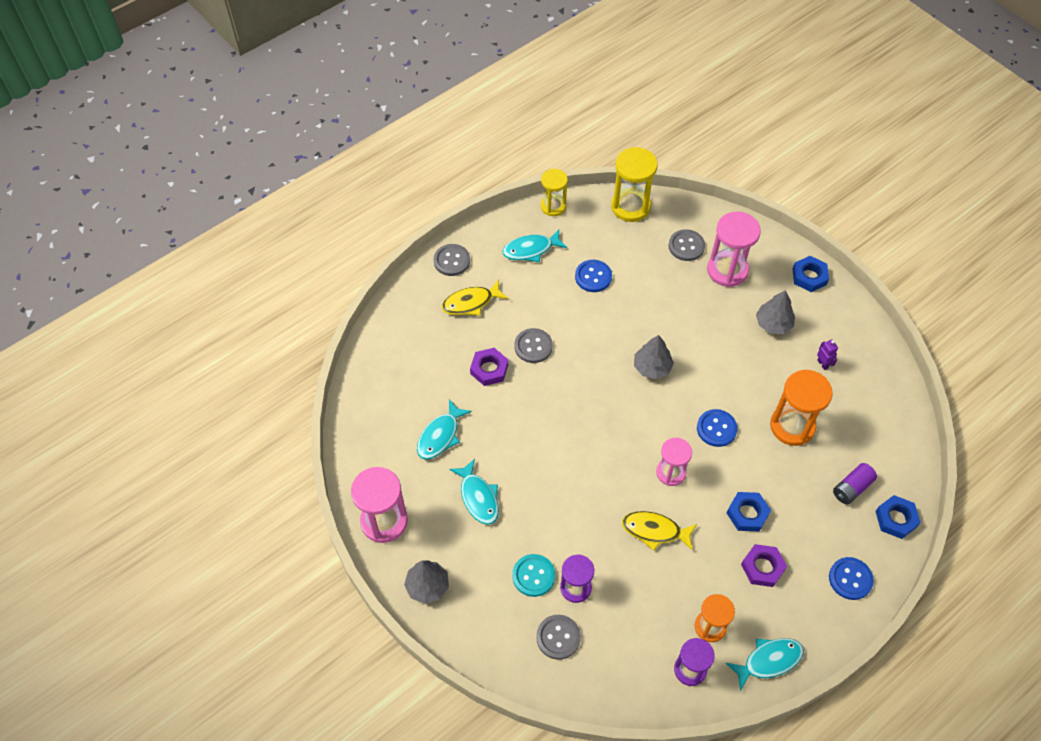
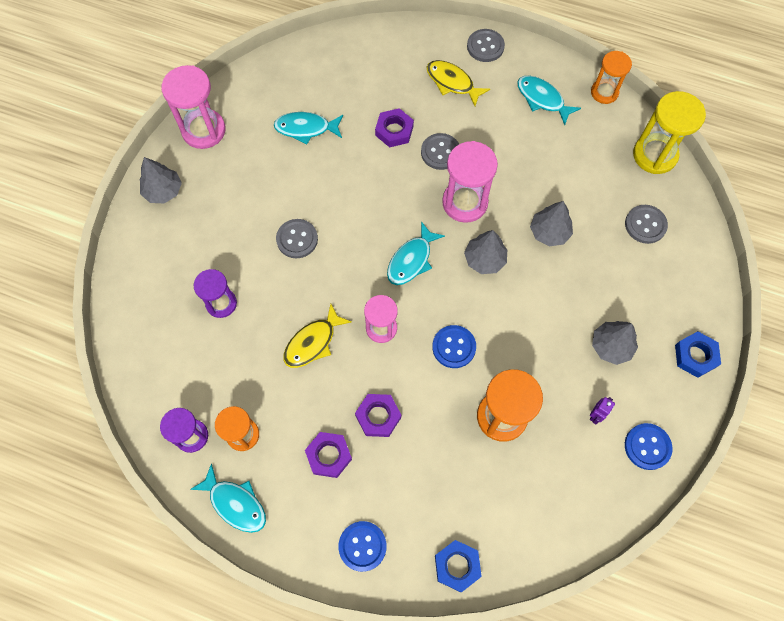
camera: 60 degrees right, 10 degrees up
(478, 497) = (264, 186): turquoise fish -> turquoise fish (411, 260)
(533, 576) = (215, 265): turquoise button -> none
(553, 206) = (604, 92): yellow hourglass -> orange hourglass
(558, 637) = (168, 312): grey button -> grey button (297, 239)
(593, 277) = (550, 163): blue button -> blue button (647, 447)
(654, 311) = (549, 232): none -> grey tree
(655, 531) = (313, 342): yellow fish -> yellow fish turned 120 degrees counterclockwise
(727, 270) = (644, 275): pink hourglass -> pink hourglass (465, 202)
(747, 514) = (378, 416): blue nut -> purple nut
(852, 488) = (466, 506): purple battery -> none

